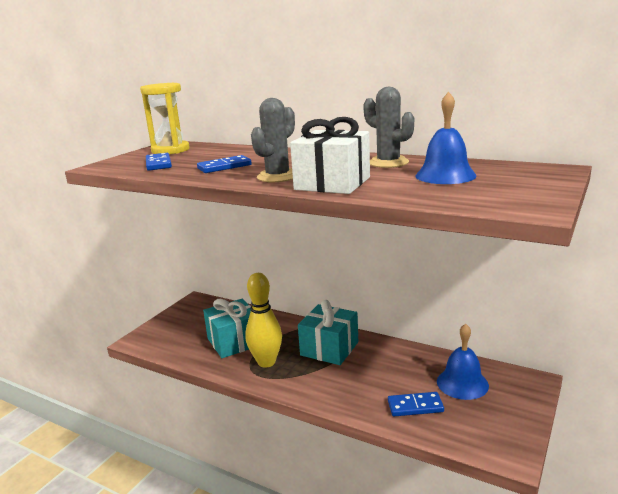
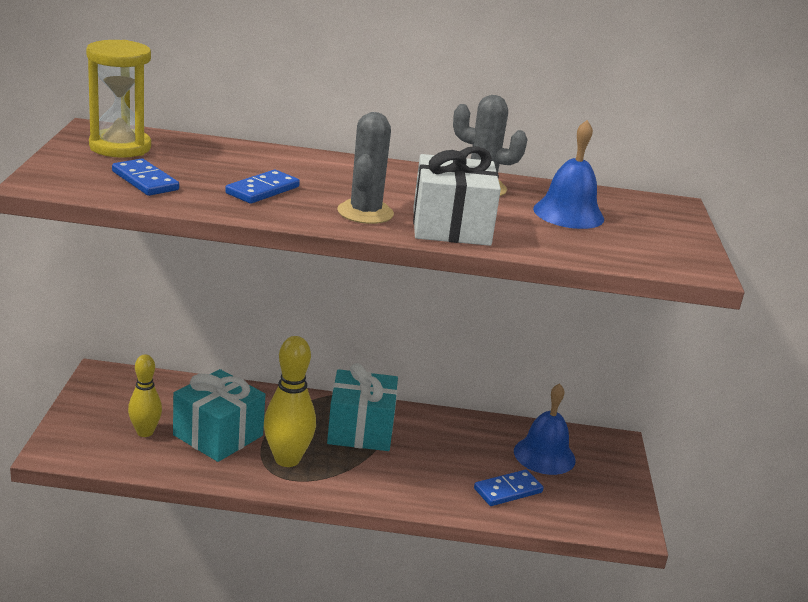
camera: 30 degrees left, 5 degrees up
(193, 335) = (145, 432): none -> yellow bowling pin

